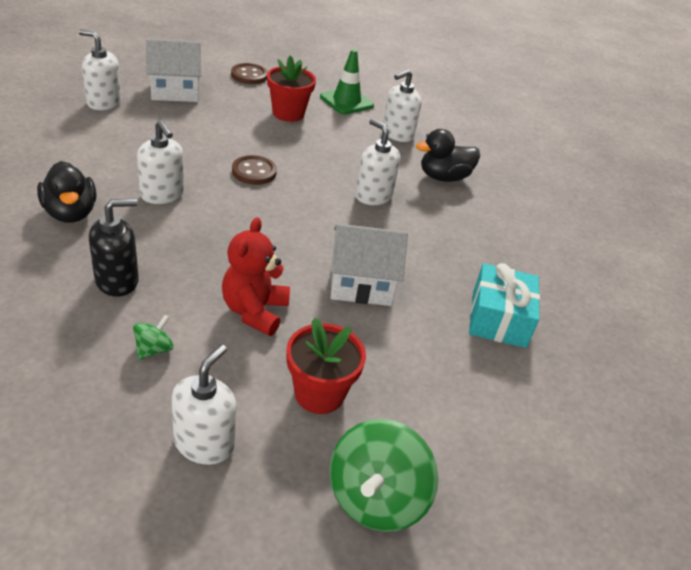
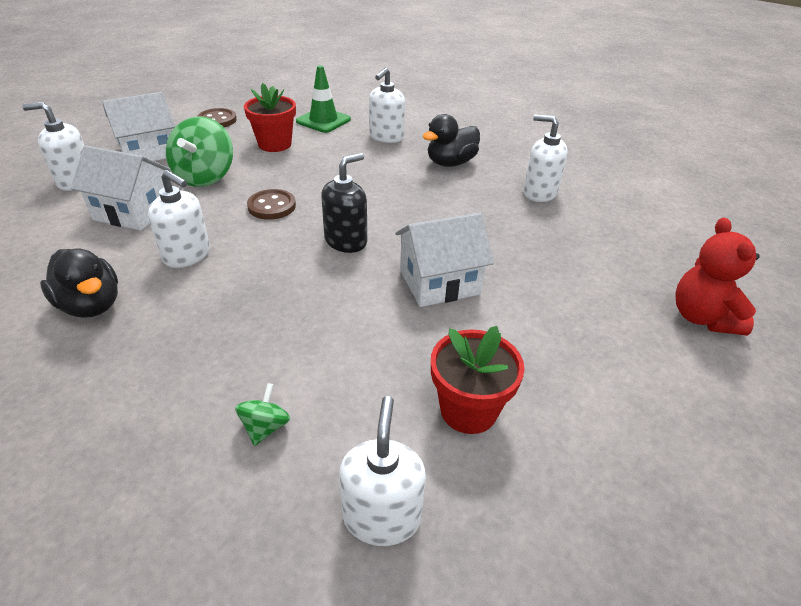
camera: 15 degrees left, 0 degrees up
(117, 280) = (183, 363): black soap dispenser -> black soap dispenser (346, 241)
(137, 143) = (133, 212): none -> white house
(254, 311) = (351, 345): red teddy bear -> red teddy bear (702, 317)
(373, 196) = (399, 196): white soap dispenser -> white soap dispenser (539, 193)
(376, 498) = (595, 504): green spinning top -> green spinning top (205, 177)
(498, 319) = (581, 274): turquoise gift -> none

